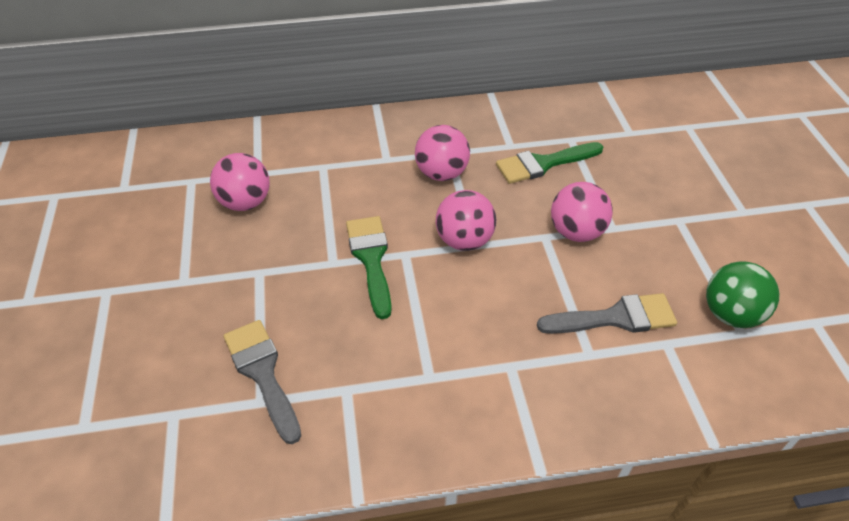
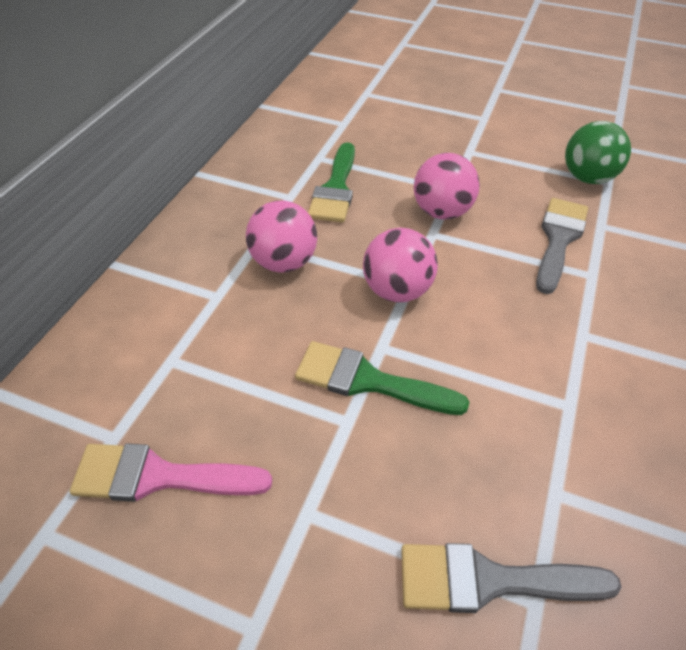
camera: 60 degrees left, 0 degrees up
(245, 202) = (159, 476): pink ball -> pink brush

